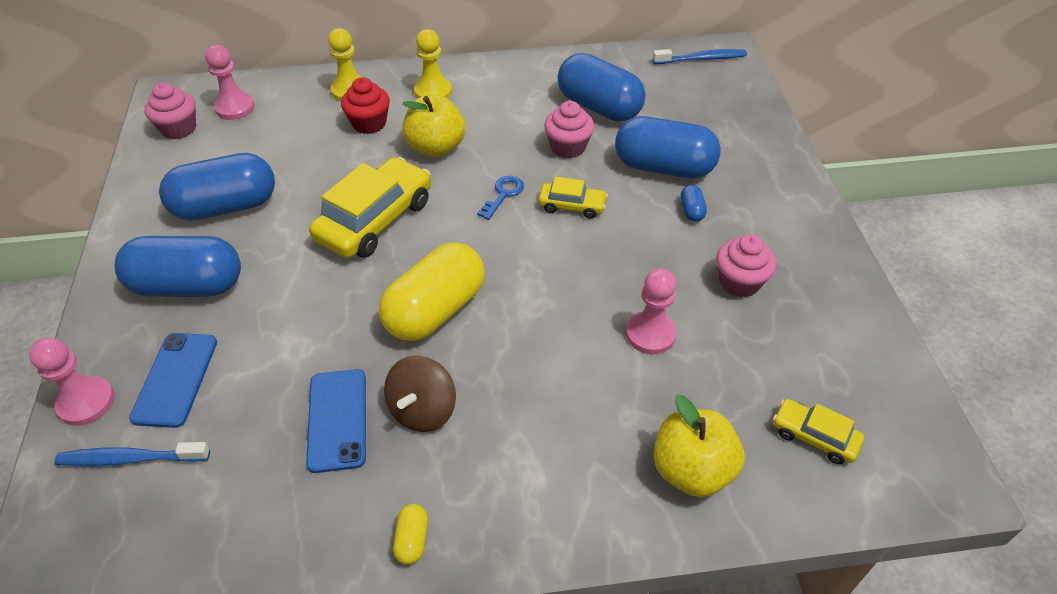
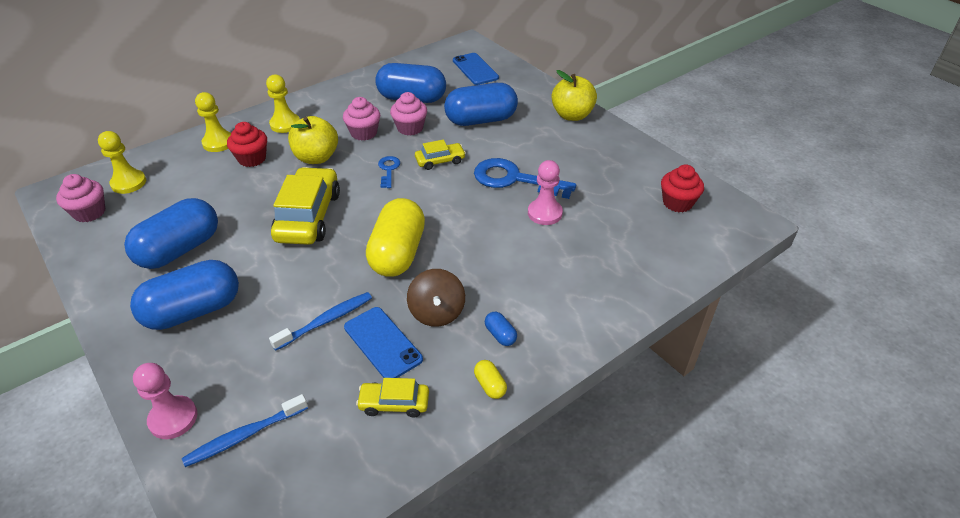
camera: 30 degrees left, 5 degrees down
(175, 379) = (236, 372): blue phone -> blue phone (475, 69)
(235, 108) = (128, 183): pink pawn -> yellow pawn
(645, 268) = (514, 179): none -> blue key
(691, 211) = (517, 138): blue capsule -> blue capsule (500, 335)
(691, 470) = (623, 273): yellow apple -> yellow apple (572, 115)
(701, 59) = (456, 52): blue toothbrush -> blue toothbrush (325, 321)
(739, 282) = (574, 167): pink cupcake -> pink cupcake (364, 133)
(814, 436) = (673, 229): yellow car -> yellow car (394, 403)
(851, 399) = (677, 203): none -> red cupcake

